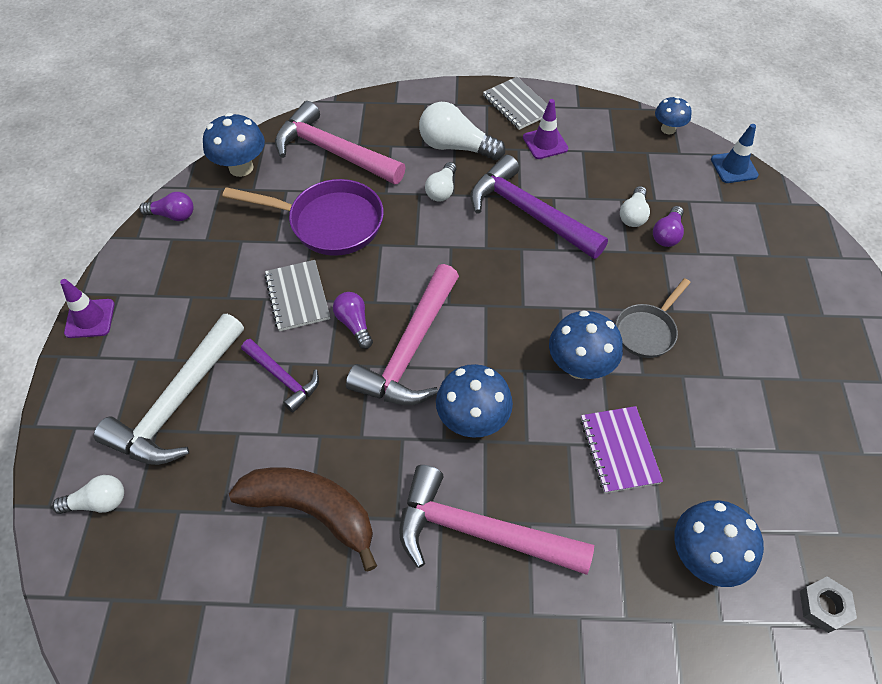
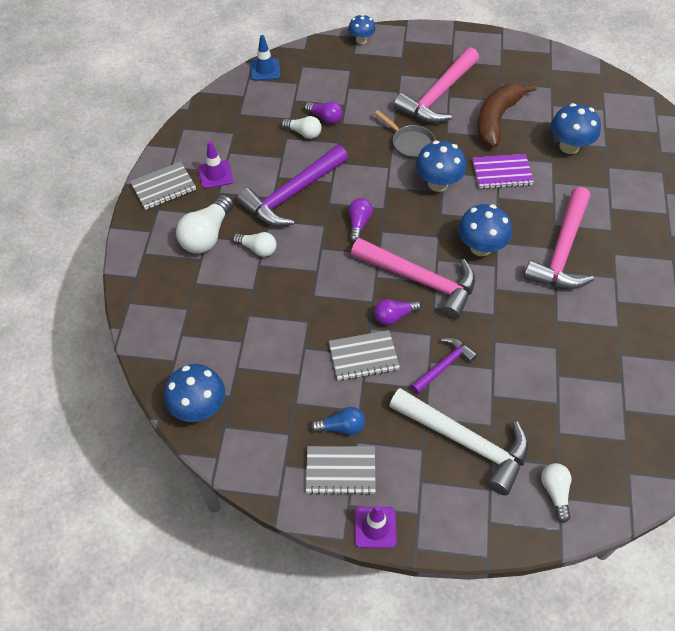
camera: 85 degrees left, 0 degrees up
(158, 285) = (340, 471): none -> grey notebook
(173, 215) = (254, 466): purple light bulb -> purple light bulb (359, 223)
(209, 282) = (341, 427): none -> blue light bulb
(312, 510) = (553, 345): brown banana -> brown banana (496, 119)
(329, 223) = (283, 333): purple pan -> none
(333, 152) = (193, 329): pink hammer -> pink hammer (438, 96)
(668, 129) = (216, 97): blue mushroom -> blue mushroom (361, 40)
(823, 606) = (593, 104): grey nut -> none

